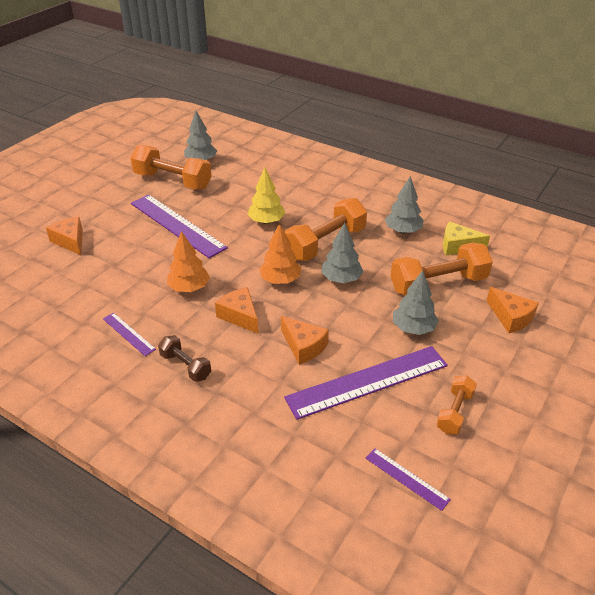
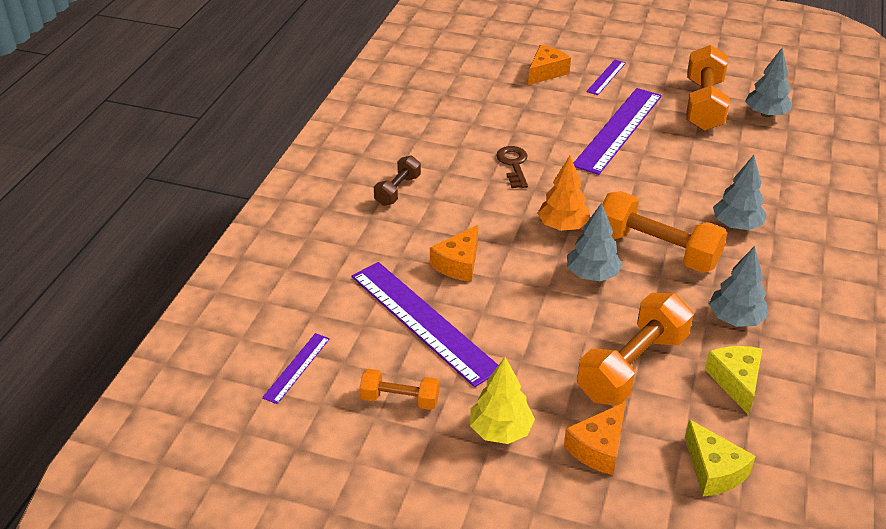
camera: 75 degrees right, 0 degrees up
(128, 334) = (427, 145): purple ruler -> purple ruler (606, 77)
(189, 288) = (513, 165): orange tree -> brown key
(240, 316) = (486, 209): orange cheese -> none
(266, 221) = (671, 193): yellow tree -> yellow tree (500, 430)
(413, 328) = (529, 350): grey tree -> grey tree (736, 225)
(438, 284) = (632, 367): orange dumbbell -> orange dumbbell turned 75 degrees clockwise
(530, 275) = (713, 470): none -> yellow cheese

